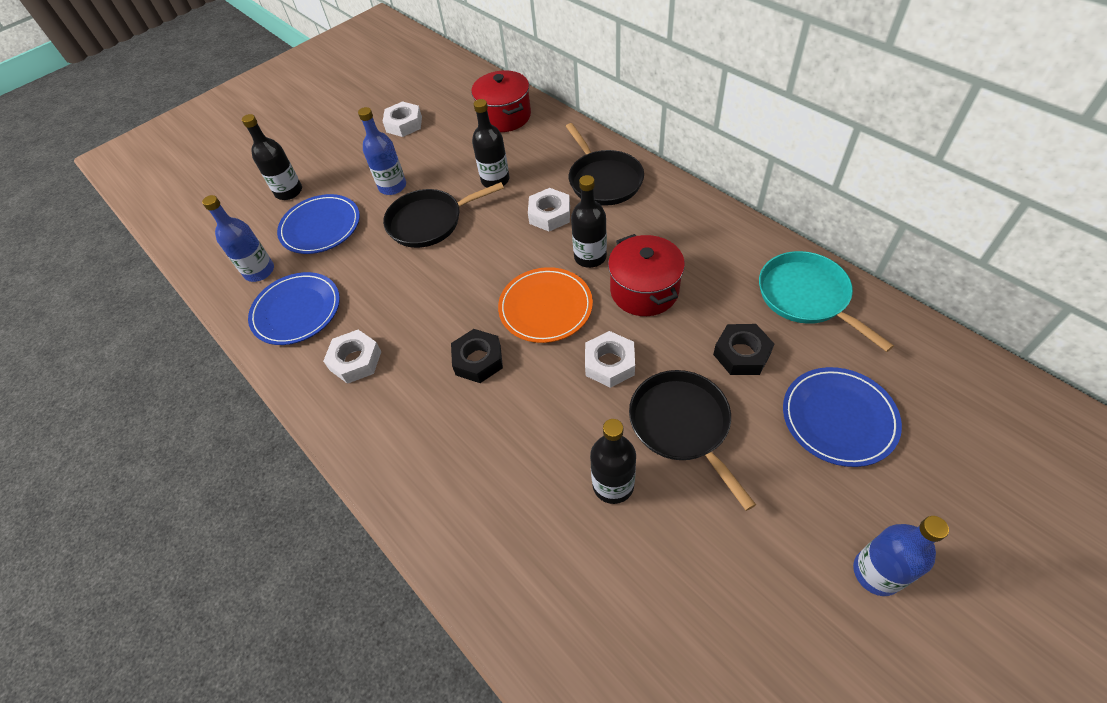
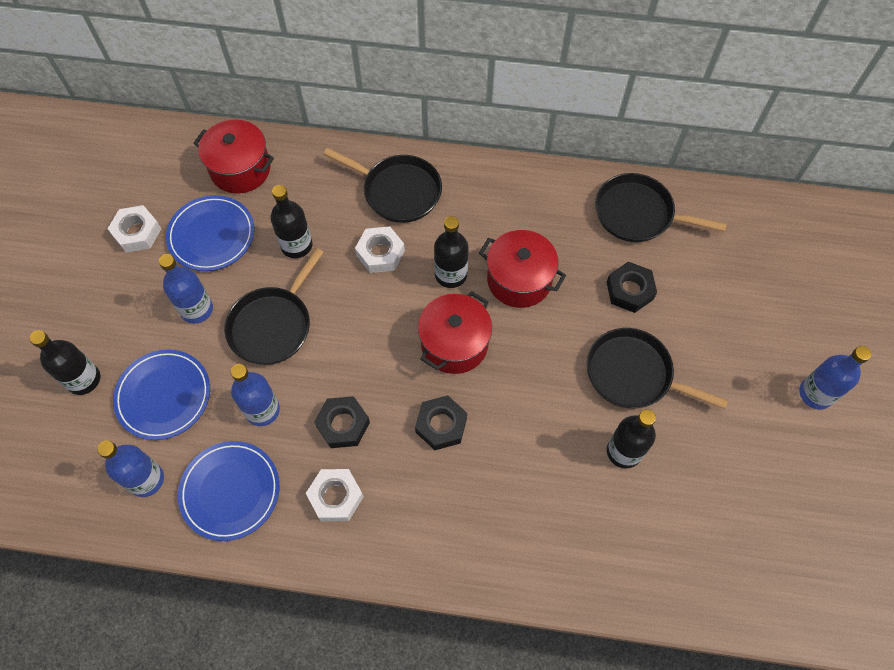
camera: 45 degrees left, 10 degrees up
(368, 272) = (262, 410): none -> blue bottle
(409, 314) = (343, 424): none -> black nut
(545, 307) = (454, 344): orange plate -> red pot
(609, 363) = (544, 360): white nut -> none
(806, 296) = (637, 214): turquoise pan -> black pan
(838, 418) = (724, 300): blue plate -> blue plate (211, 235)

